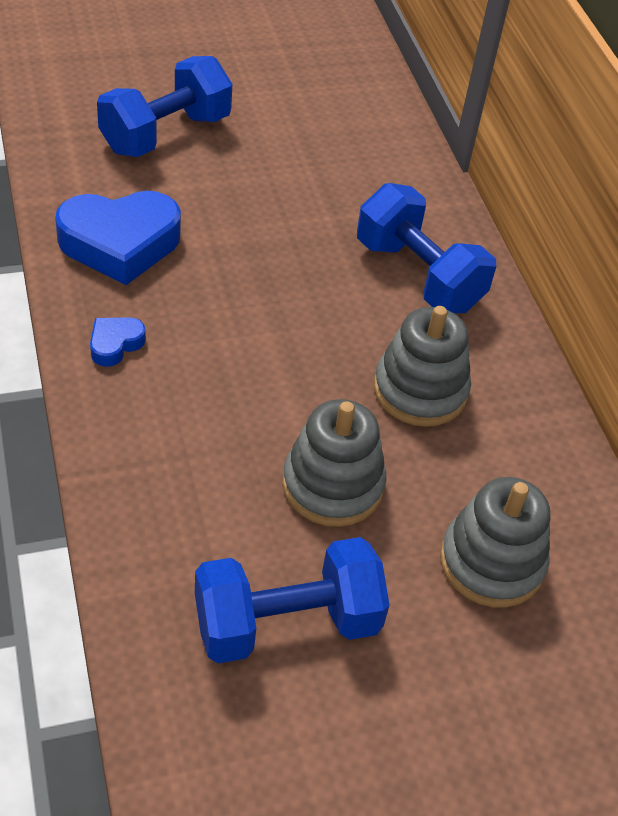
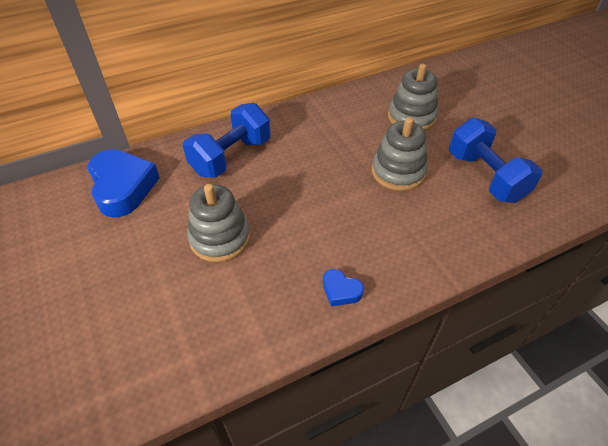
camera: 95 degrees left, 0 degrees up
(120, 243) = (240, 314): blue heart -> blue heart (123, 187)
(166, 134) = (98, 317): blue dumbbell -> none
(420, 390) = (320, 148): grey stacking toy -> grey stacking toy (220, 238)

